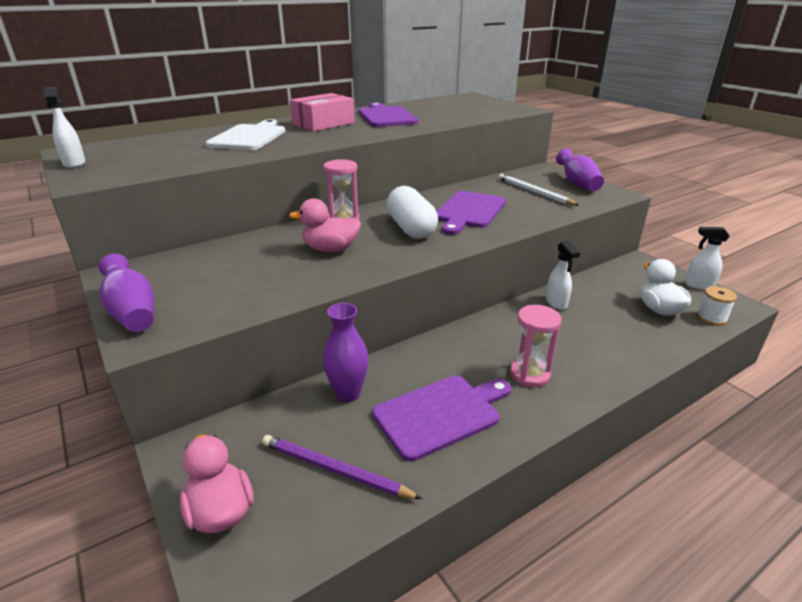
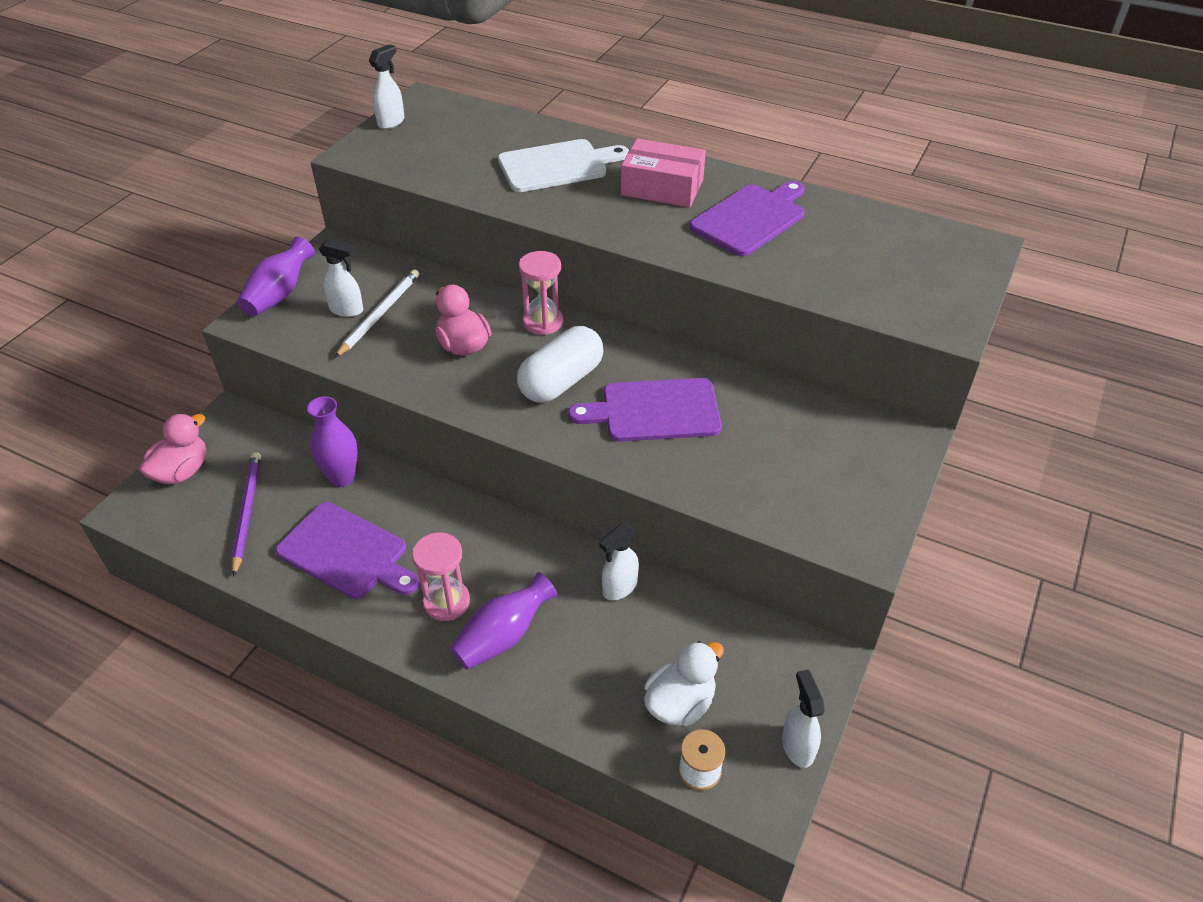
camera: 60 degrees right, 15 degrees up
(213, 284) = (347, 310): none -> white spray bottle
(534, 192) = (786, 452): white pencil -> white pencil (379, 314)
(577, 184) = (870, 491): purple vase -> purple vase (503, 636)

